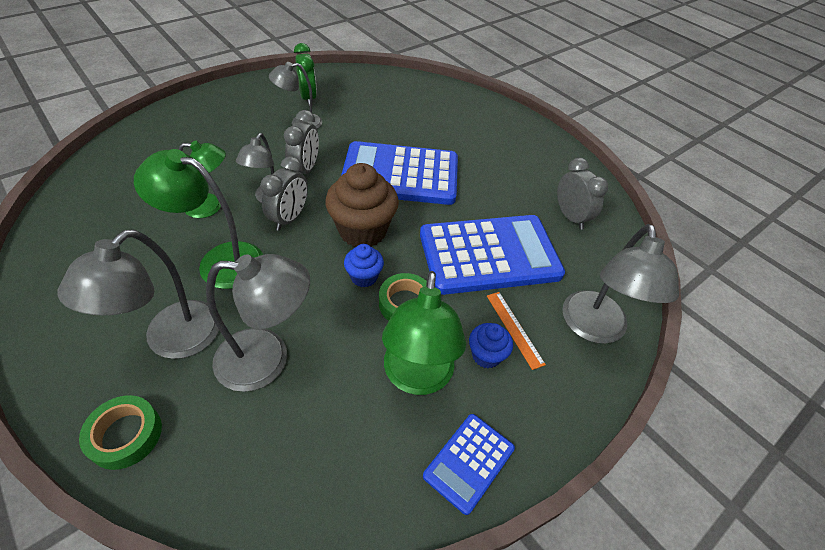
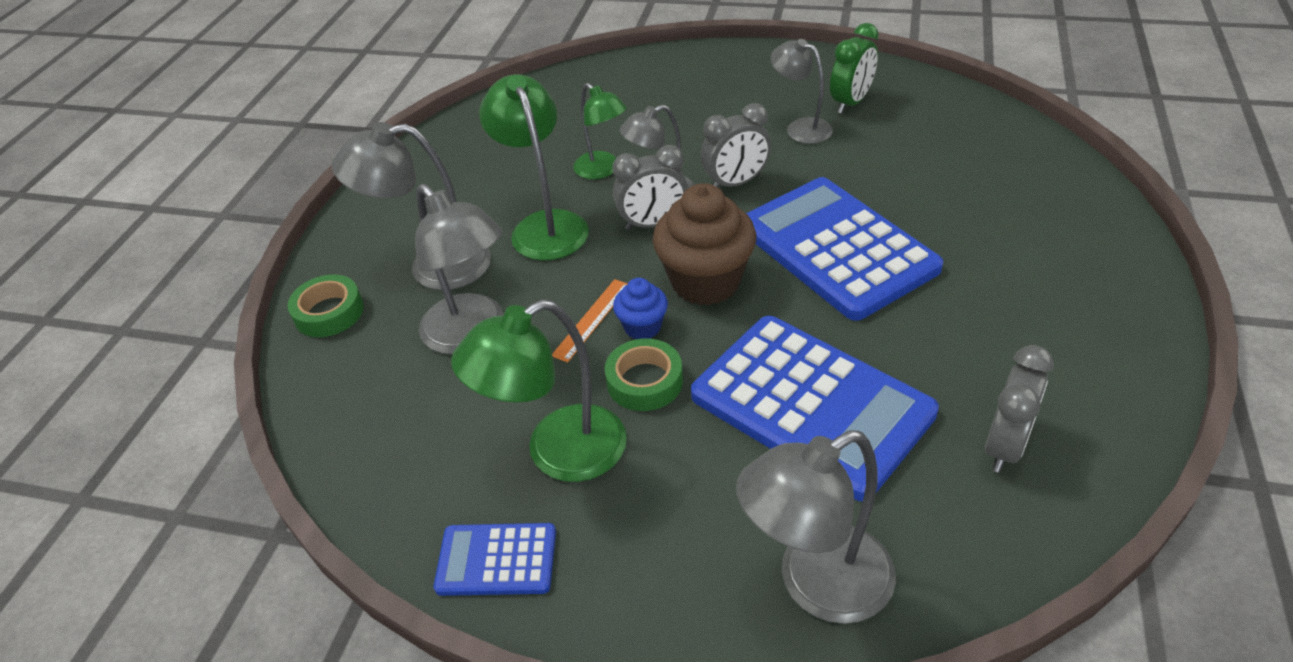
camera: 60 degrees right, 5 degrees down
(486, 355) = (649, 494): blue cupcake -> none
(514, 329) = (718, 498): orange ruler -> orange ruler (591, 319)

